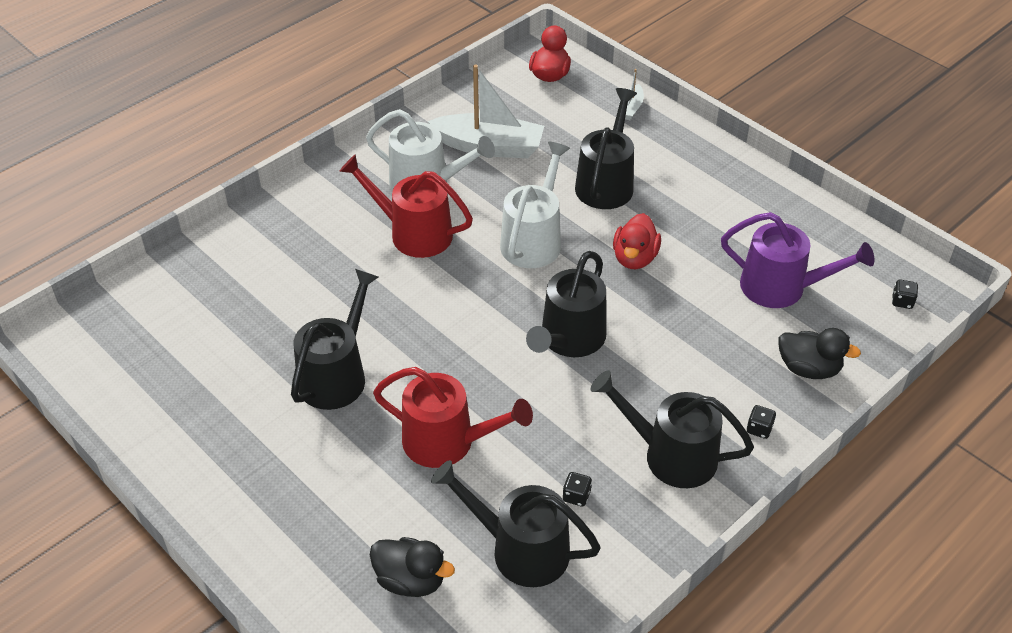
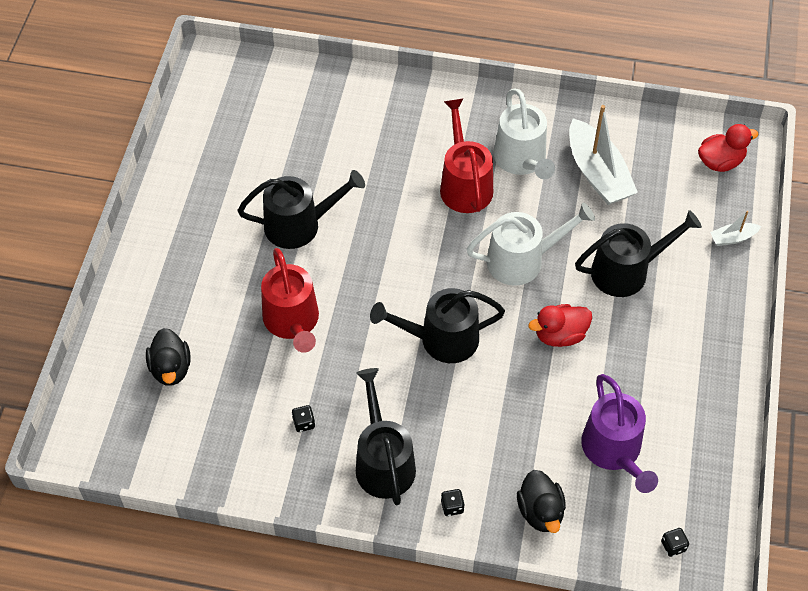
camera: 55 degrees right, 10 degrees up
(521, 549) = (237, 415): black watering can -> none

